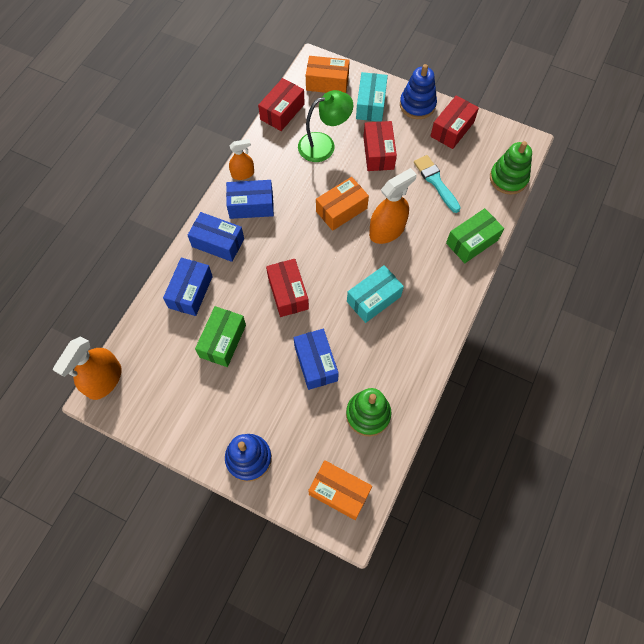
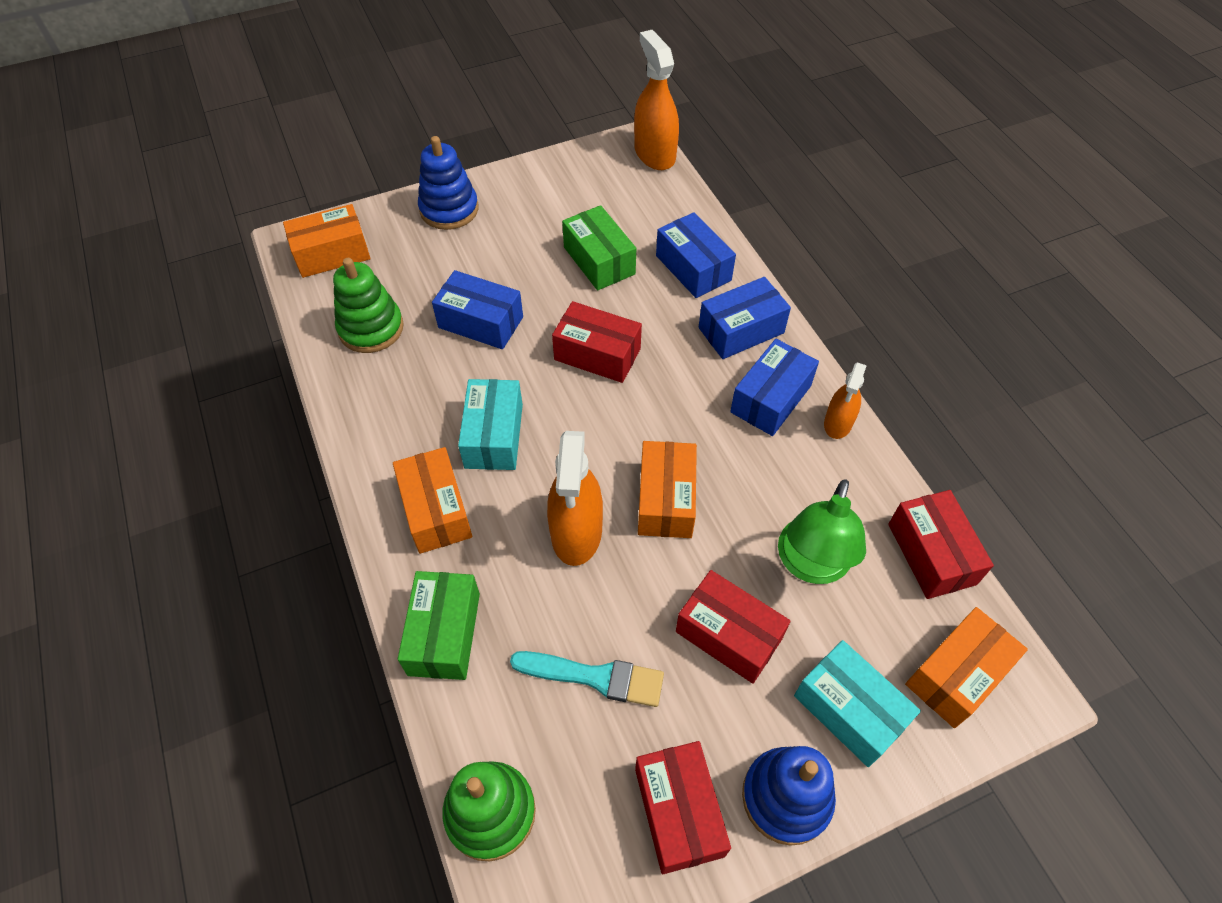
camera: 130 degrees right, 10 degrees down
(429, 290) = (436, 510): none -> orange box

